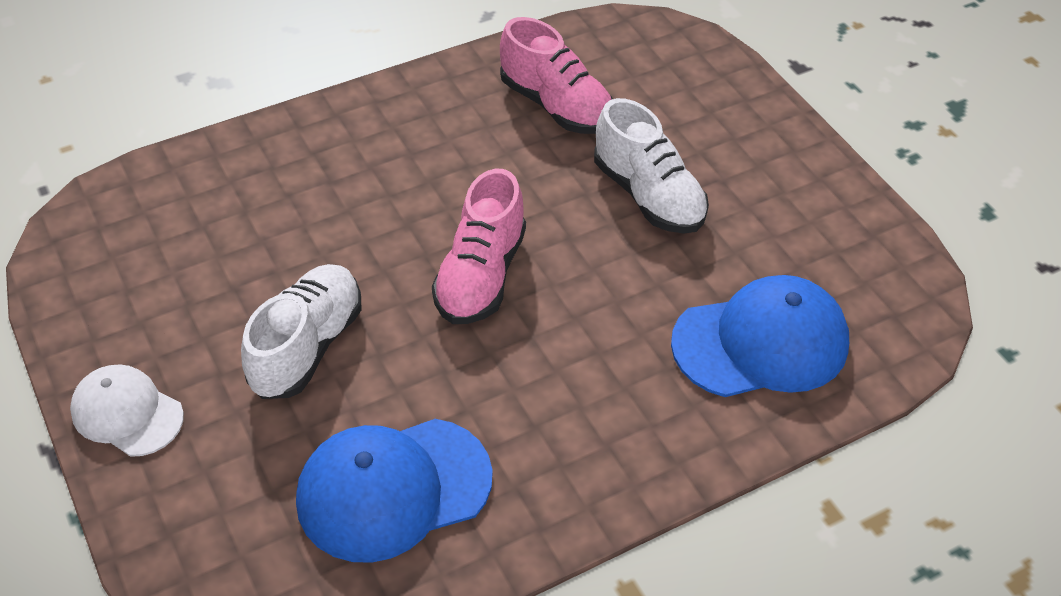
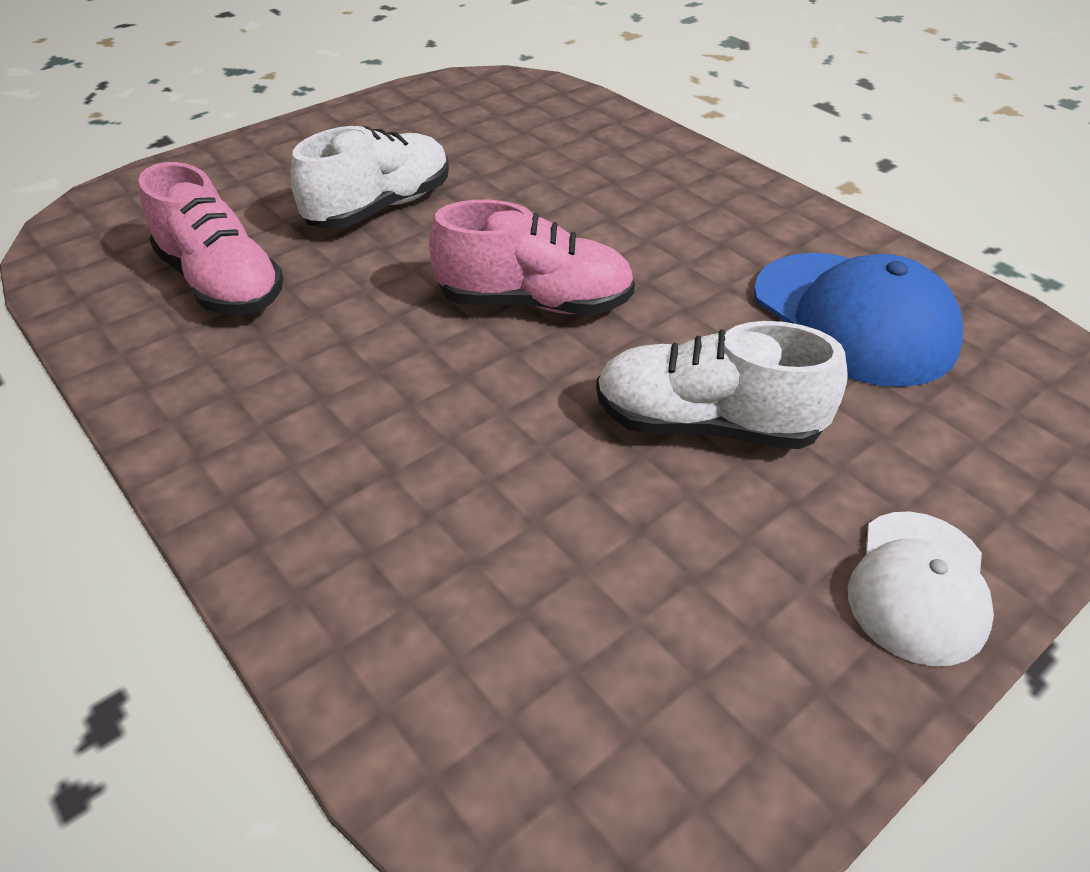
camera: 100 degrees left, 5 degrees down
(556, 106) = (221, 283): pink shoe -> pink shoe turned 105 degrees clockwise
(761, 343) = (561, 141): blue cap -> none

